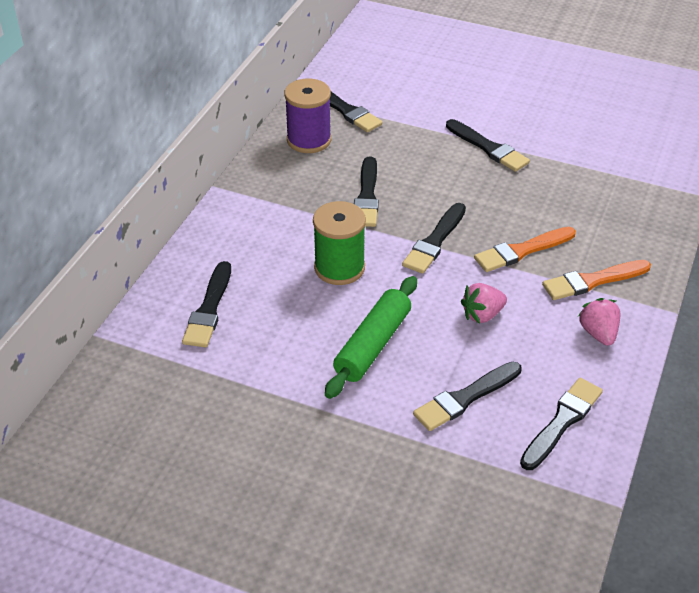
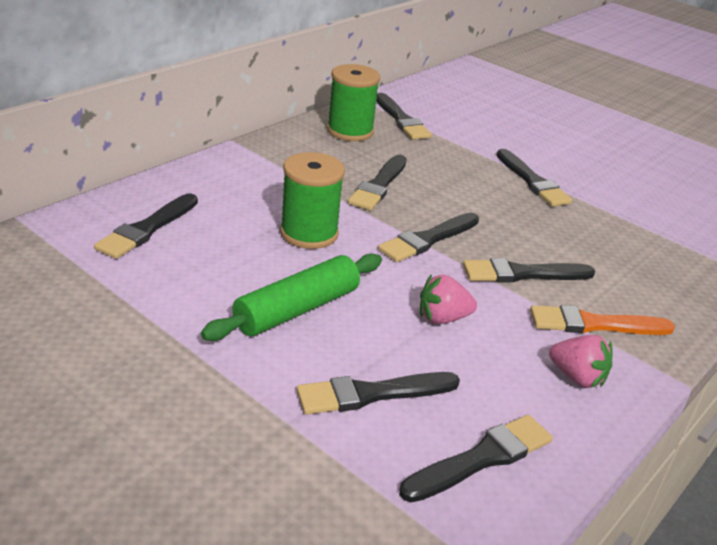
camera: 15 degrees right, 10 degrees down
(309, 140) = (350, 131): purple spool -> green spool
(522, 251) = (522, 274): orange brush -> black brush
(598, 333) = (577, 377): pink strawberry -> pink strawberry turned 120 degrees clockwise

